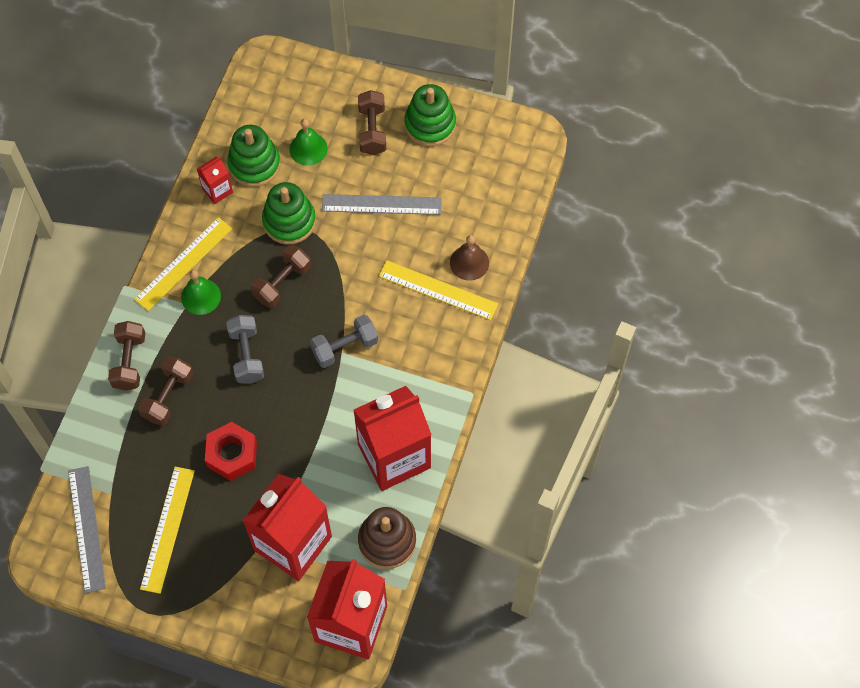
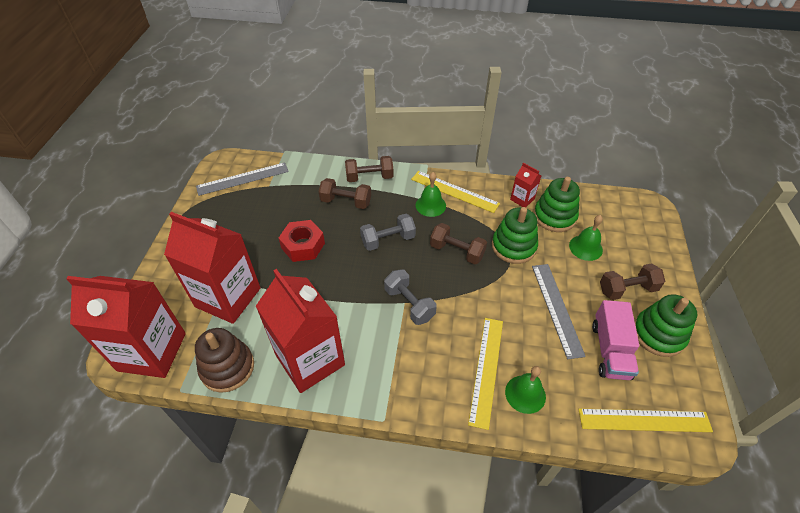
camera: 80 degrees right, 15 degrees down
(168, 529) = (242, 219): yellow ruler -> yellow ruler (644, 420)
(438, 173) = (610, 350): none -> pink truck
(469, 262) = (525, 394): brown bell -> green bell

